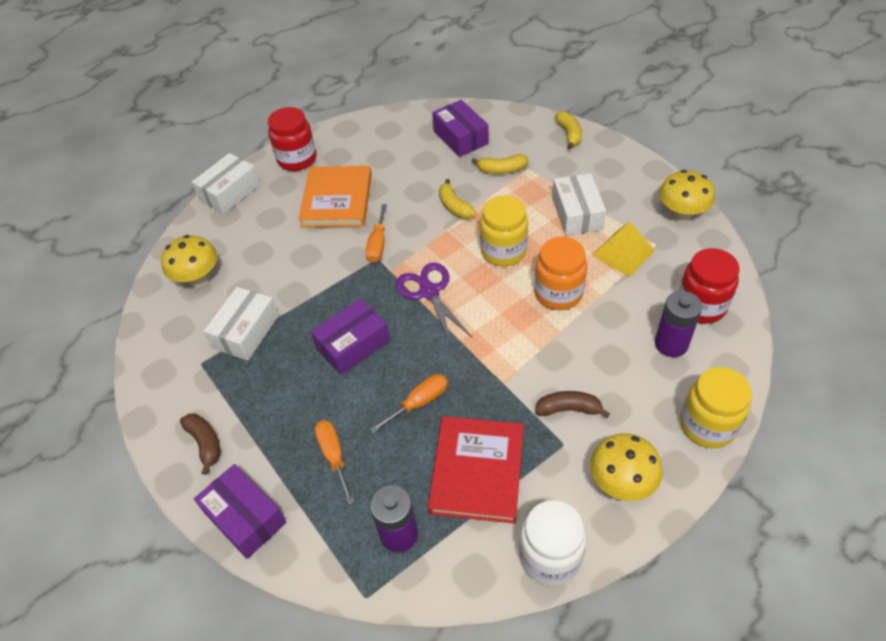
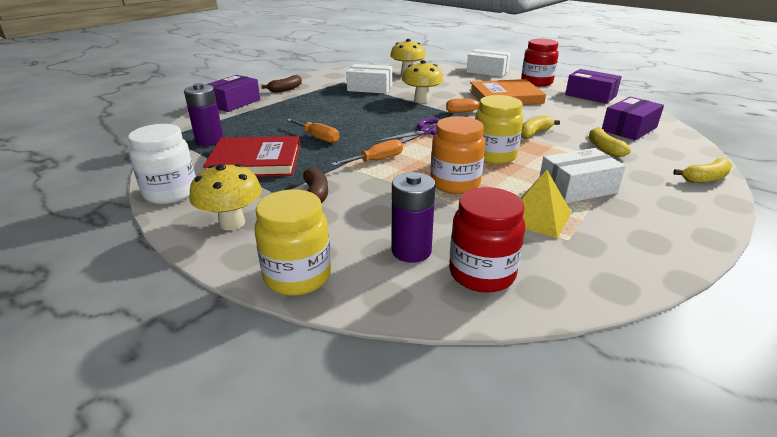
camera: 75 degrees right, 20 degrees down
(334, 456) = (273, 118): orange screwdriver -> orange screwdriver (377, 160)
(353, 344) = (367, 114): purple box -> purple box (590, 95)
(681, 215) = (640, 258): yellow mushroom -> yellow mushroom (421, 100)

